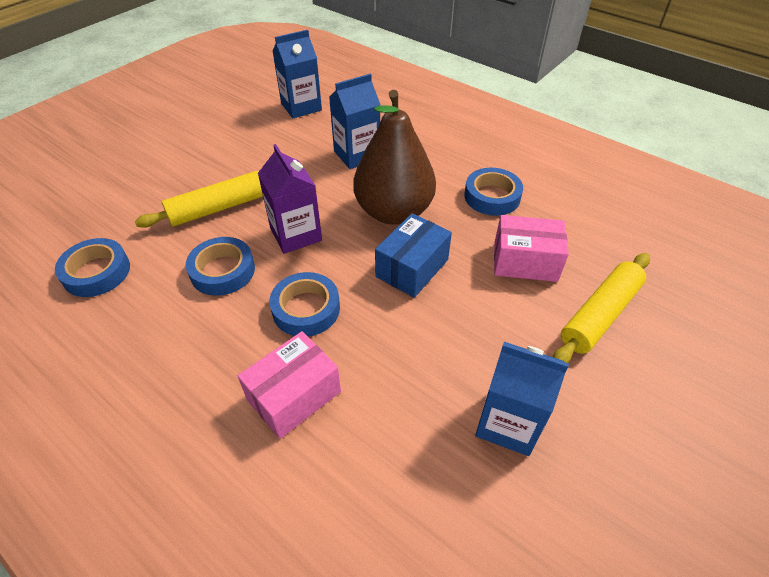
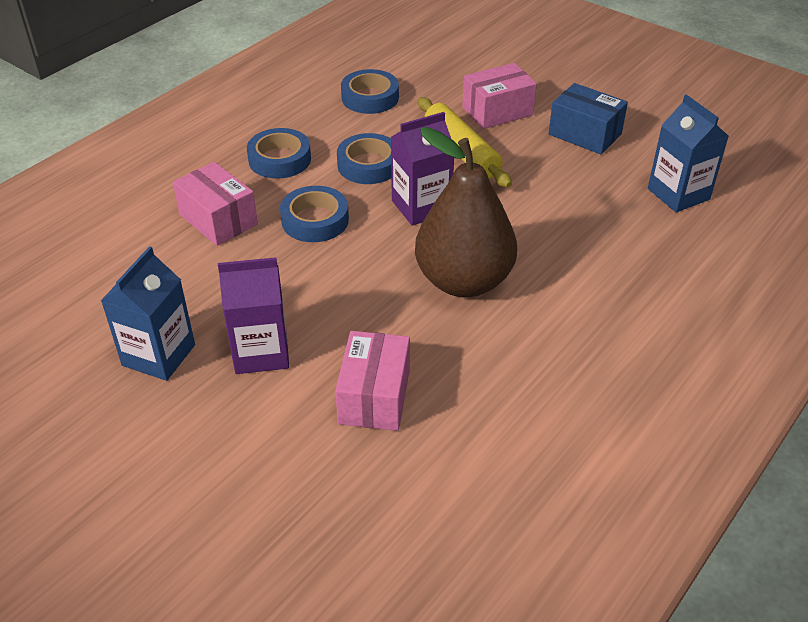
camera: 90 degrees right, 5 degrees down
(162, 184) = (497, 111): none -> pink box
(357, 155) = (576, 248): blue carton -> none
(412, 268) = (367, 294): blue box -> blue box (585, 134)
(490, 337) = (261, 352): none -> purple carton
(492, 196) = (502, 377): blue tape -> blue tape (279, 159)
(599, 315) = (280, 457): yellow rolling pin -> none

